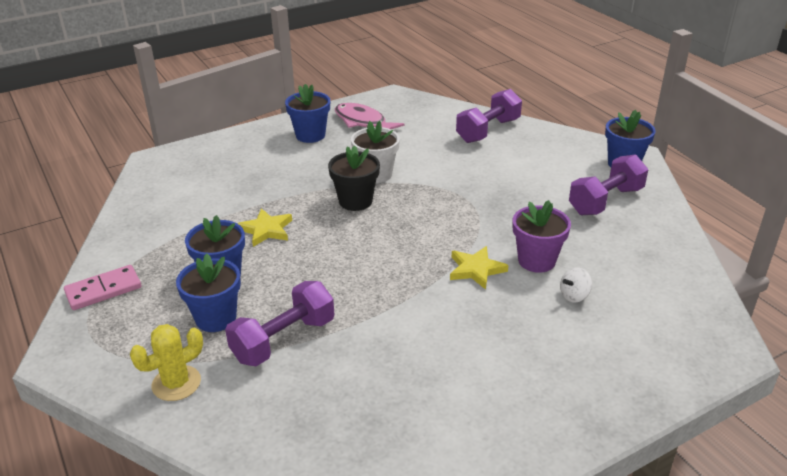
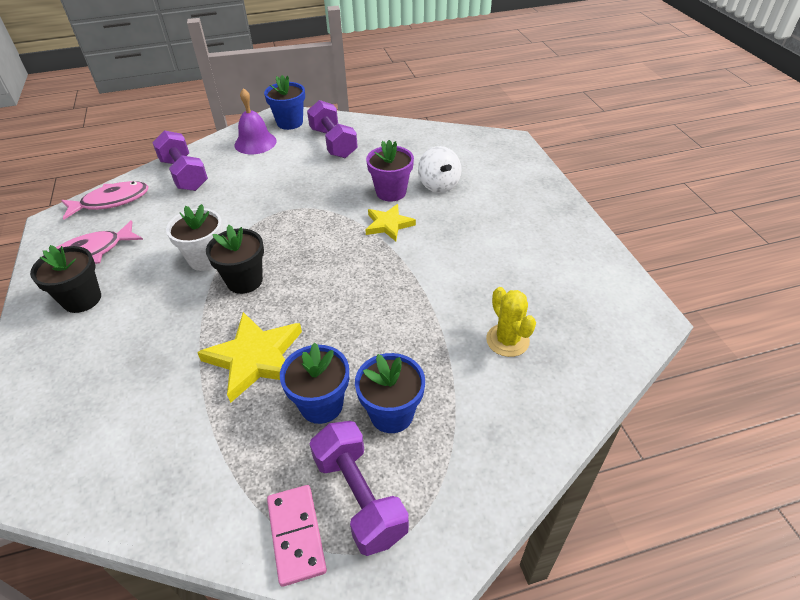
camera: 75 degrees left, 10 degrees up
(176, 383) = (483, 453): yellow cactus -> yellow cactus (507, 340)
(266, 230) = (255, 358): yellow star -> yellow star, size x1.62
(284, 340) = (441, 360): purple dumbbell -> purple dumbbell (360, 497)
(310, 135) = (82, 299): blue flower pot -> black flower pot
(430, 109) = (111, 201): none -> pink fish
(568, 153) = (255, 143): none -> purple bell
(574, 296) = (439, 185): white spinning top -> white spinning top, size x1.67

